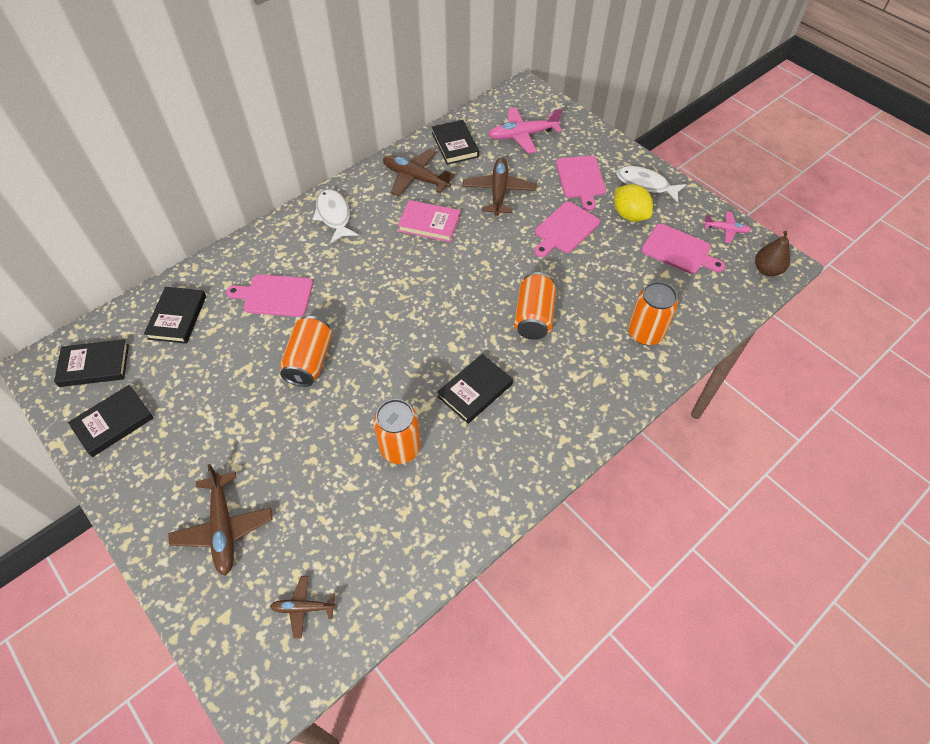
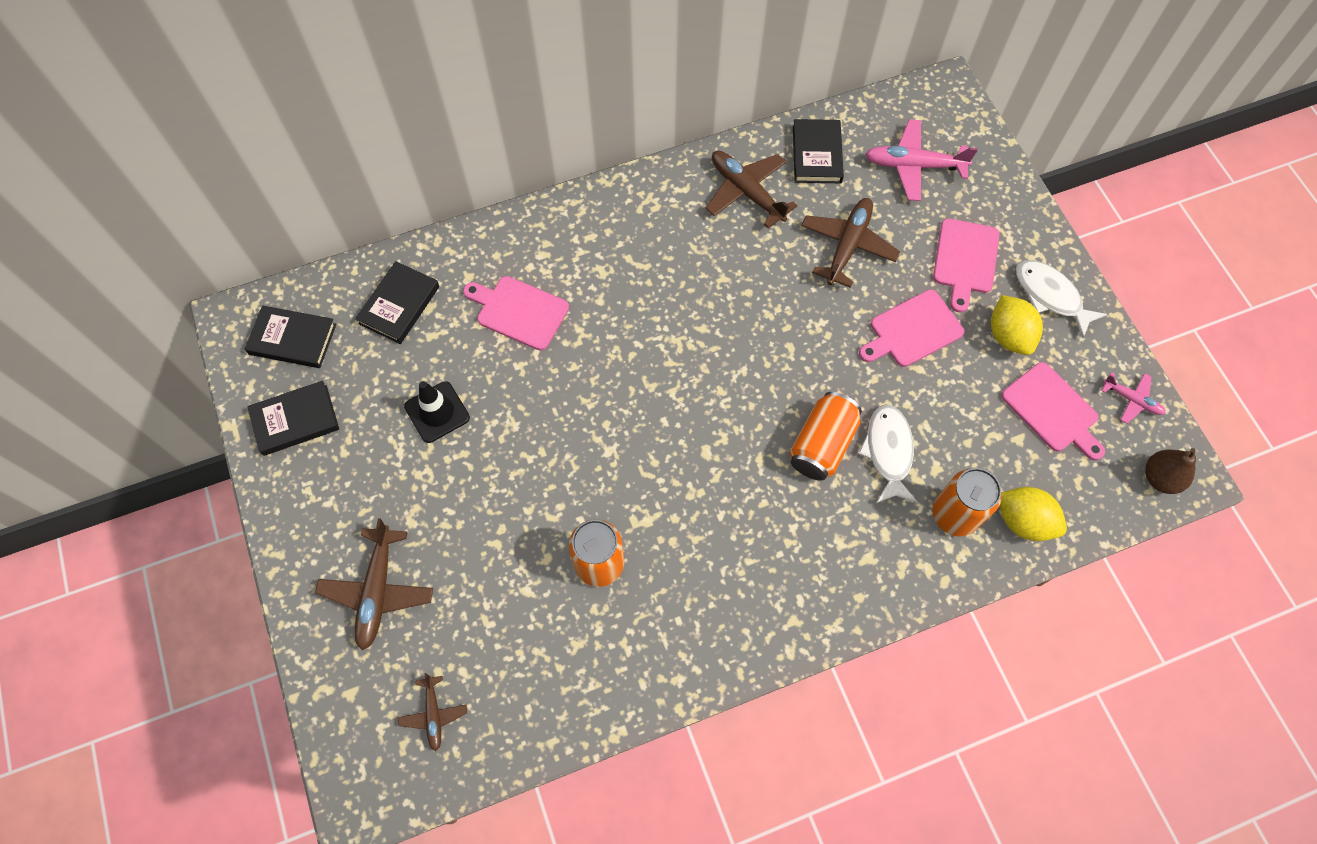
camera: 20 degrees right, 10 degrees up
(232, 381) = (437, 412): none -> black traffic cone
(303, 608) = (433, 714): brown plane -> brown plane turned 120 degrees counterclockwise
(309, 361) = (532, 415): orange can -> none
(334, 215) = (625, 218): white fish -> white fish (888, 451)
(429, 224) = (740, 267): pink book -> none
(475, 390) = (712, 520): black book -> none
(692, 322) = (1023, 521): none -> yellow lemon

